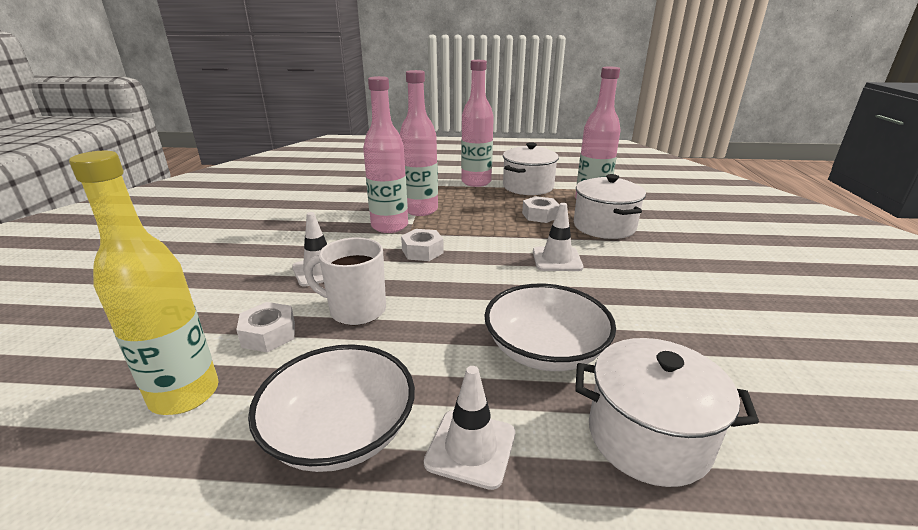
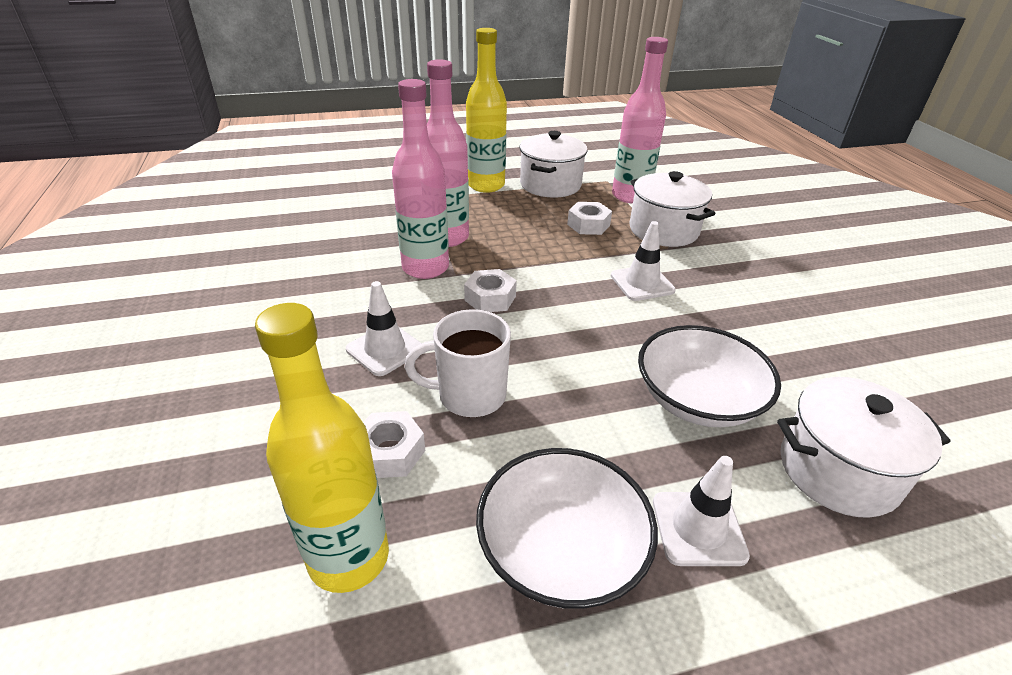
camera: 20 degrees left, 10 degrees up
(476, 182) = (486, 185): pink bottle -> yellow bottle

